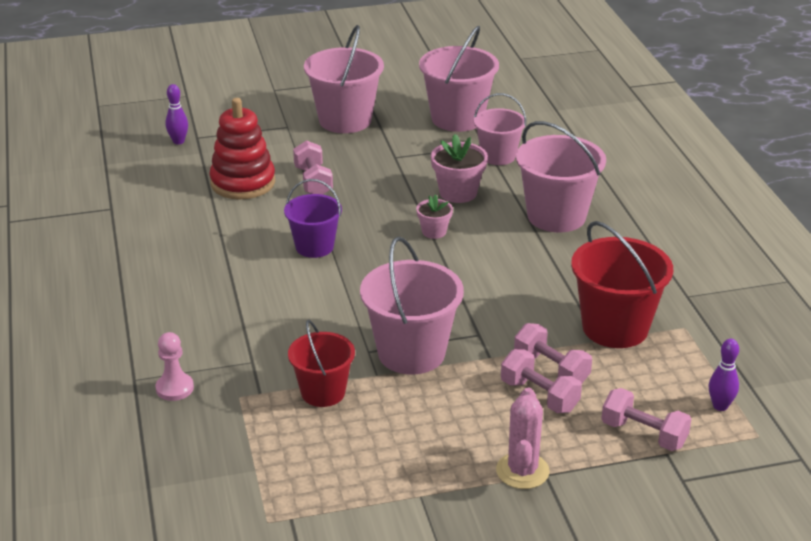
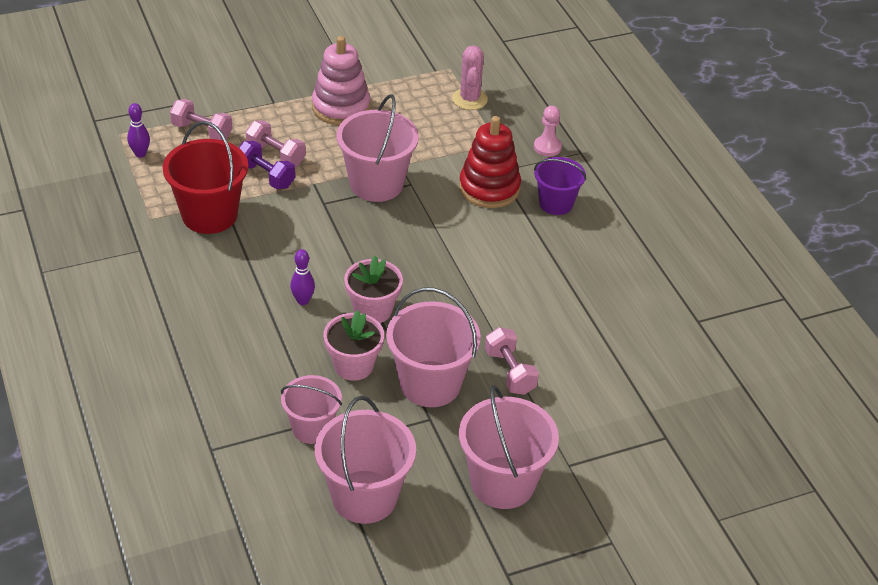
camera: 170 degrees right, 10 degrees up
(178, 141) = (683, 428): purple bowling pin -> purple bowling pin (303, 301)
(243, 183) = (583, 365): red stacking toy -> red stacking toy (489, 188)
(314, 247) = (483, 285): purple bucket -> purple bucket (556, 203)
(323, 392) = (437, 149): red bucket -> none
(434, 232) = (373, 310): pink flower pot -> pink flower pot, size x1.61
(447, 461) = (341, 107): none -> pink stacking toy
(522, 471) = (289, 104): pink cactus -> pink cactus (469, 99)
(551, 369) = (265, 176): pink dumbbell -> purple dumbbell
(556, 216) = (250, 339): pink bucket -> pink bucket (430, 384)

